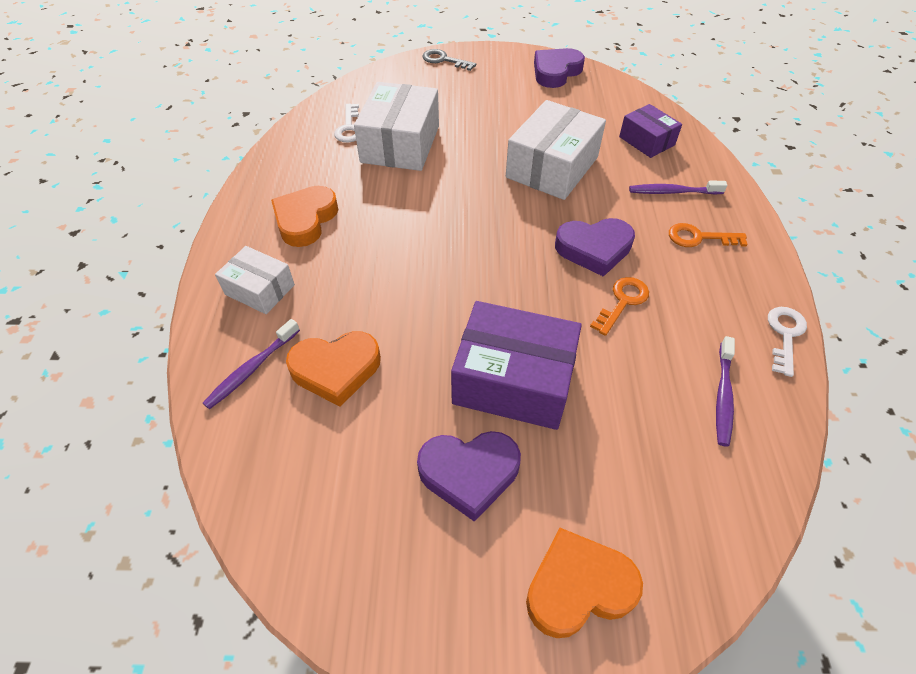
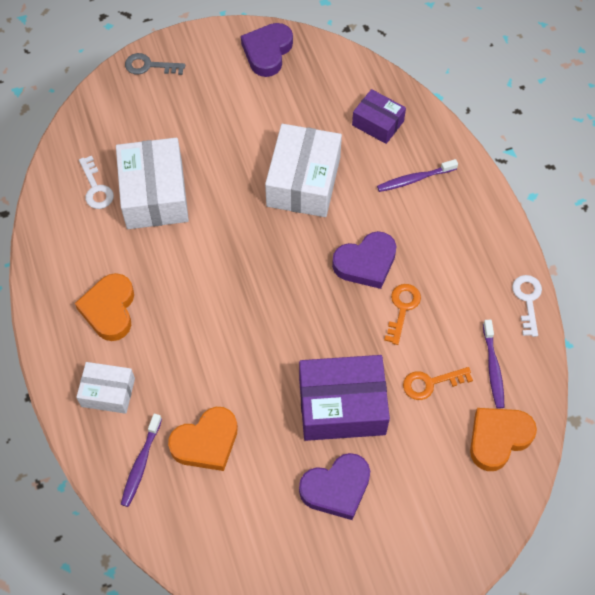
camera: 20 degrees left, 10 degrees up
(578, 587) = (431, 537): orange heart -> orange heart (498, 438)
(699, 238) = (447, 224): orange key -> orange key (431, 383)

